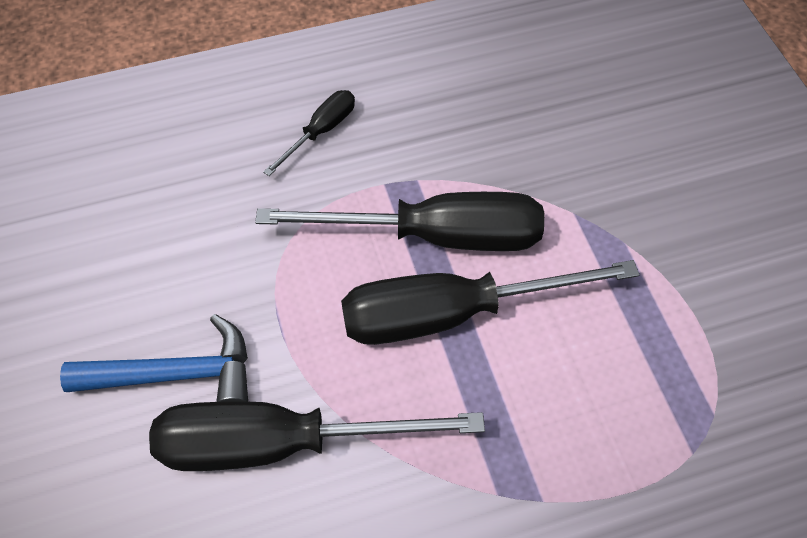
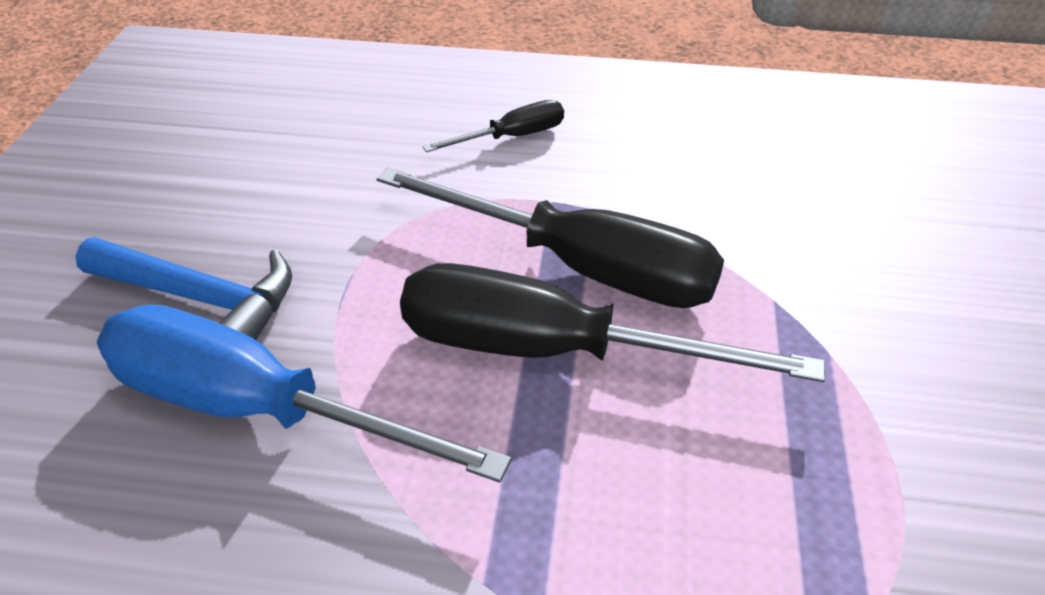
camera: 25 degrees right, 15 degrees down
(280, 443) = (257, 408): black screwdriver -> blue screwdriver

